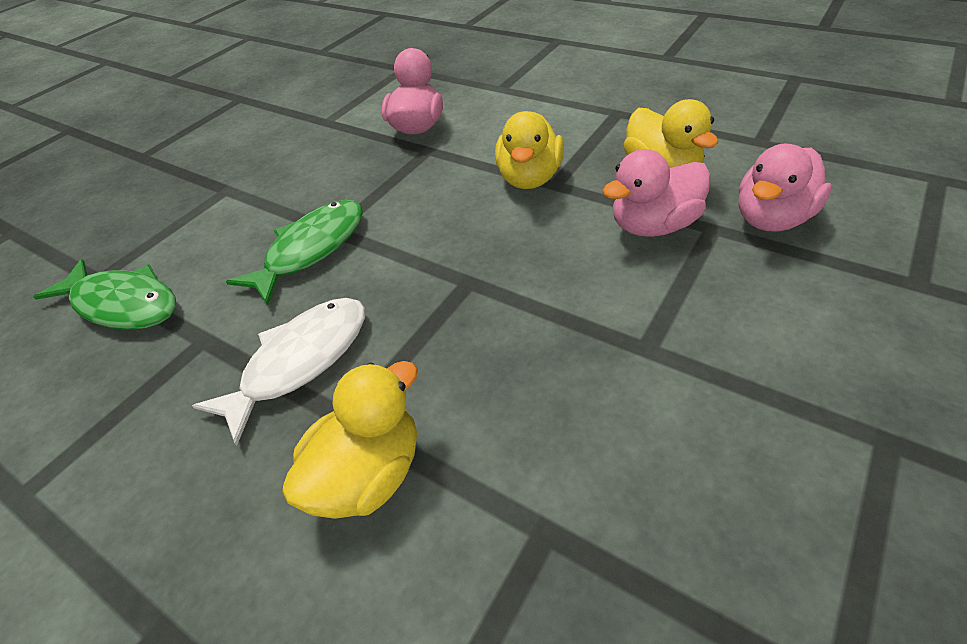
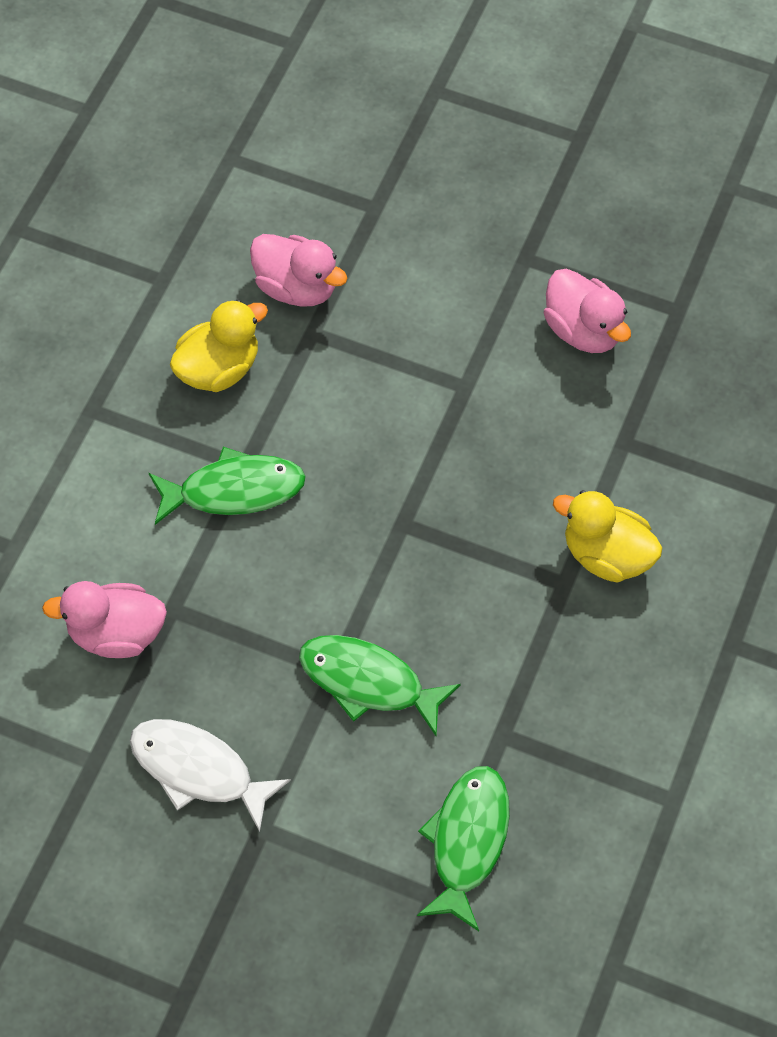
camera: 105 degrees left, 15 degrees up
(300, 362) = (515, 639): white fish -> white fish (199, 770)
(529, 178) = (234, 491): yellow duck -> green fish
(653, 226) = (312, 378): pink duck -> pink duck (583, 330)

